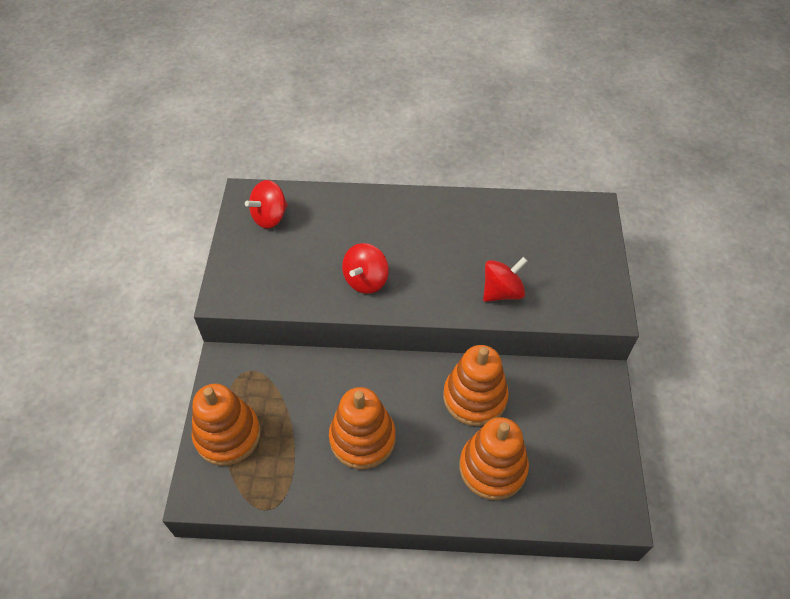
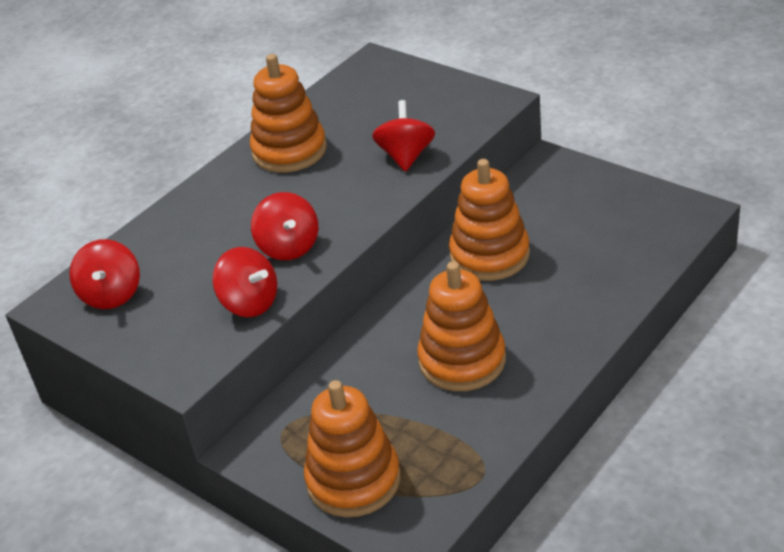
camera: 50 degrees left, 15 degrees down
(302, 292) = (250, 303): none -> red spinning top
(492, 467) = (579, 274): orange stacking toy -> orange stacking toy (289, 151)

